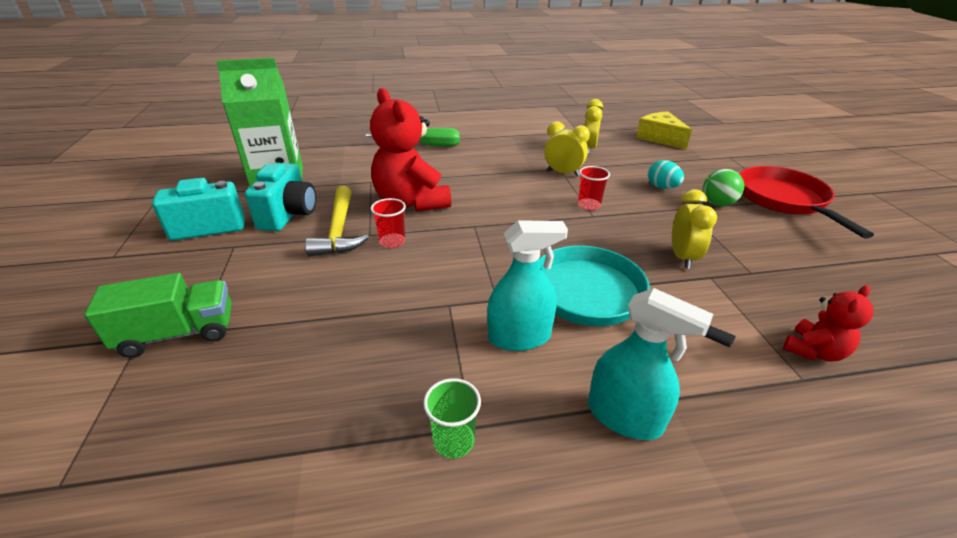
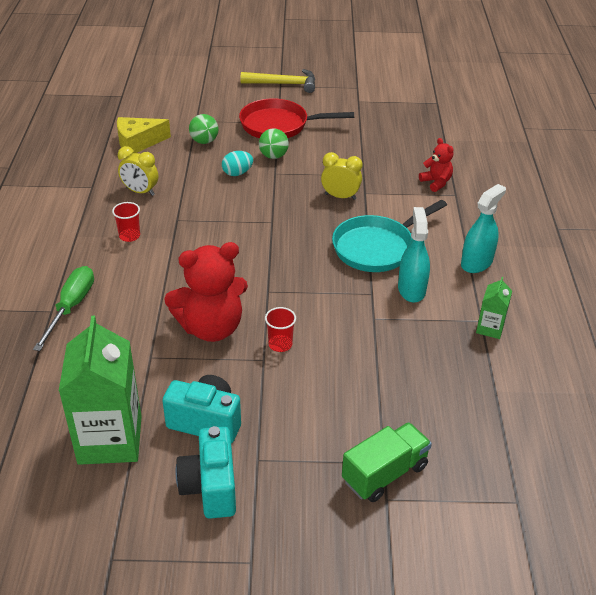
camera: 80 degrees left, 5 degrees up
(179, 333) = (385, 474): green truck -> green truck turned 60 degrees clockwise
(339, 230) = (249, 380): yellow hammer -> yellow hammer (283, 84)
(453, 441) = (490, 328): green cup -> green carton
(563, 173) = (188, 220): yellow clock -> none
(589, 205) = (254, 219): red cup -> red cup (129, 236)
(698, 165) = (204, 141): none -> green ball

